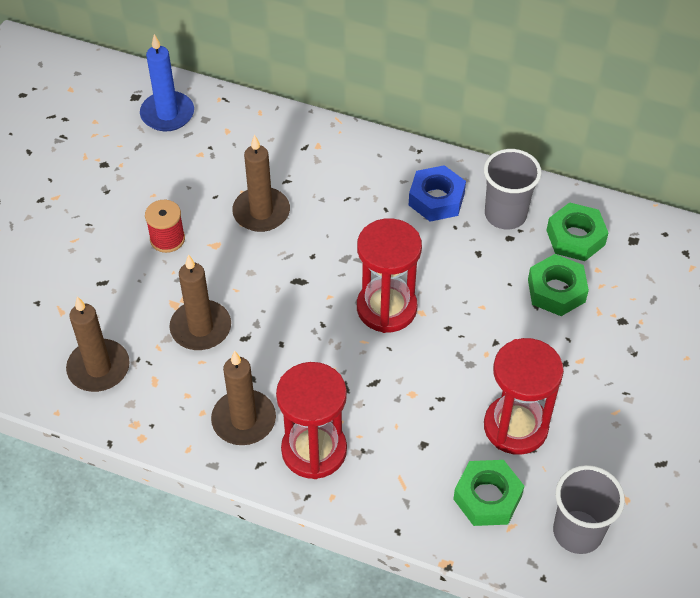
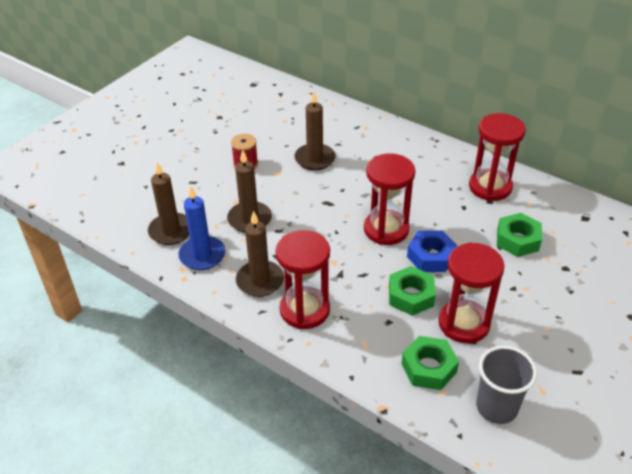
camera: 15 degrees right, 10 degrees down
(167, 114) = (271, 96): blue candle -> blue candle (202, 255)
(436, 199) = (441, 170): blue nut -> blue nut (431, 256)
(505, 215) = (490, 187): grey cup -> red hourglass
(575, 237) = (540, 209): green nut -> green nut (411, 296)

